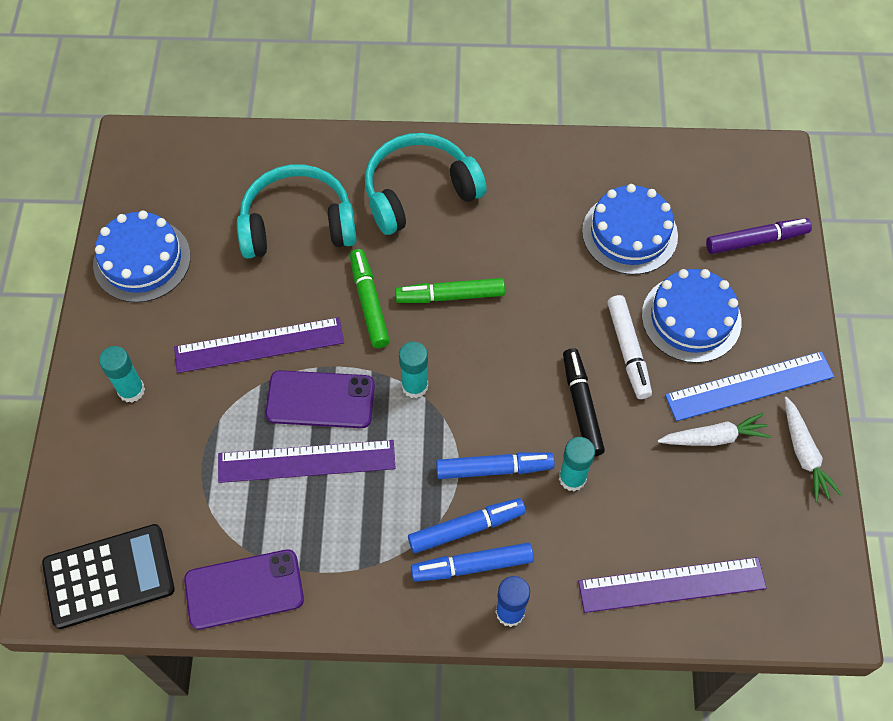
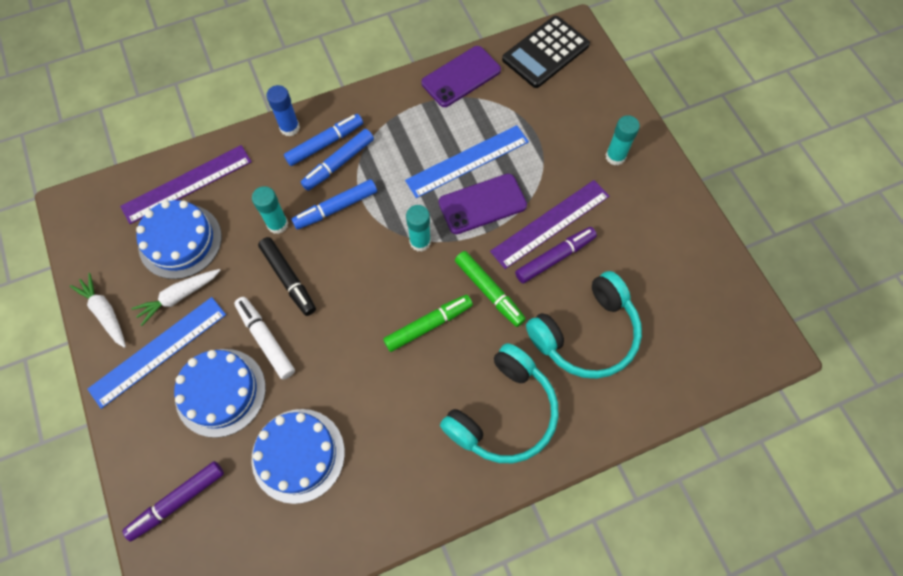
camera: 155 degrees right, 5 degrees up
(142, 260) = (682, 250): blue cake -> blue cake (180, 241)
(279, 307) = (555, 257): none -> purple marker
(306, 461) = (467, 161): purple ruler -> blue ruler

